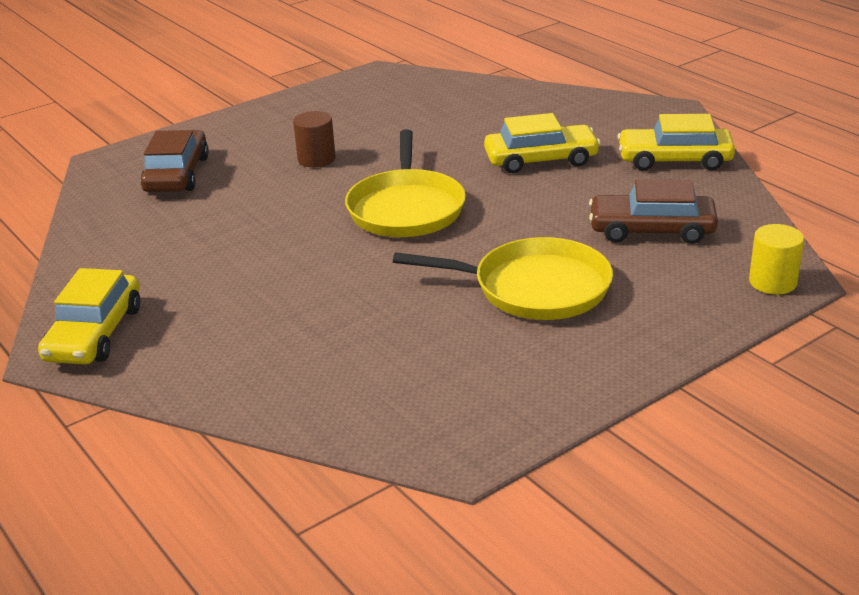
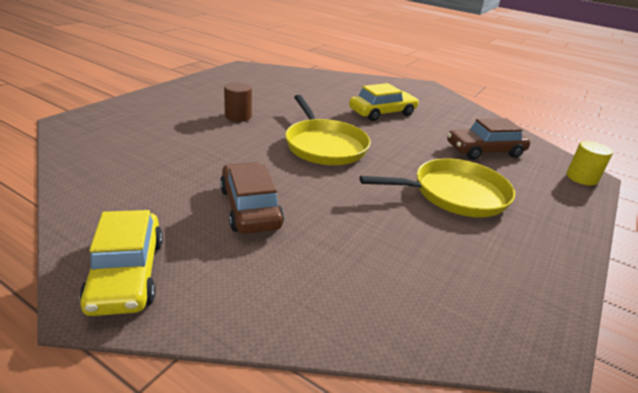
camera: 25 degrees left, 0 degrees up
(177, 174) = (137, 129): brown car -> brown car (250, 208)
(674, 160) = (455, 111): yellow car -> none

